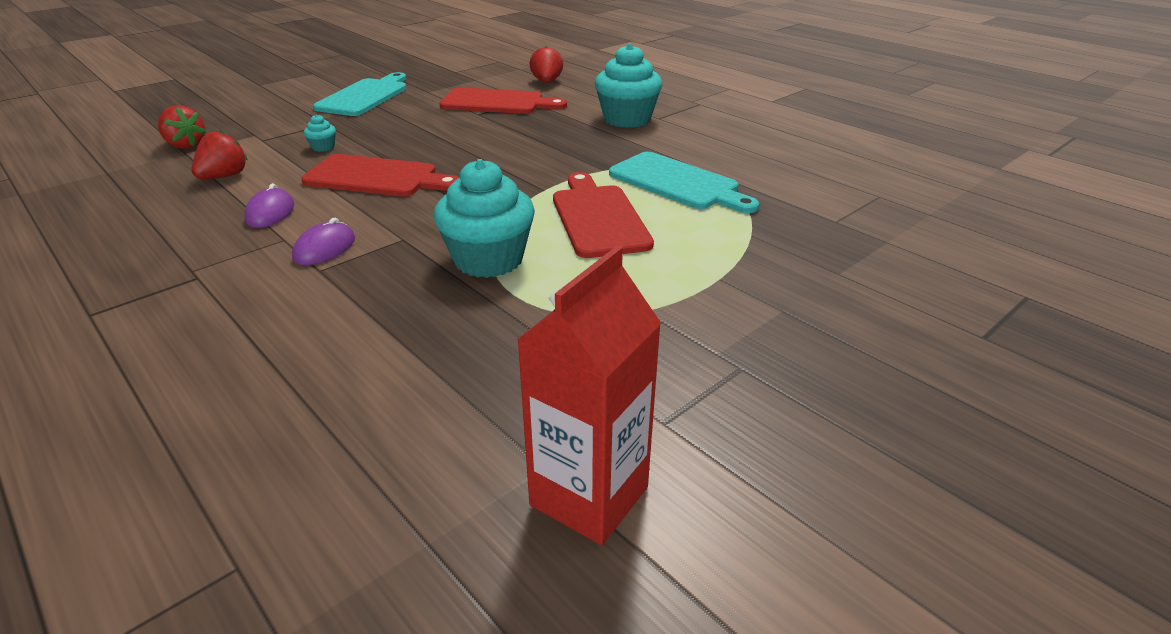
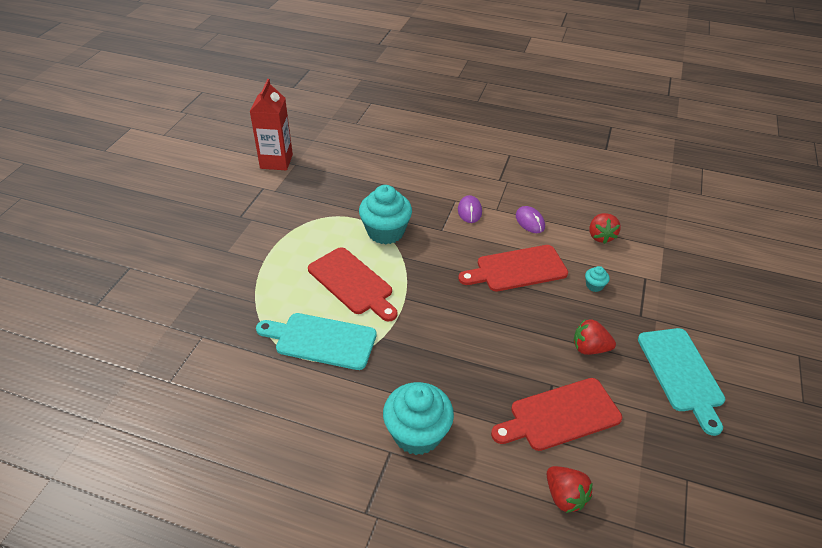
camera: 150 degrees right, 10 degrees up
(186, 145) = (676, 253): red strawberry -> red strawberry (589, 348)

